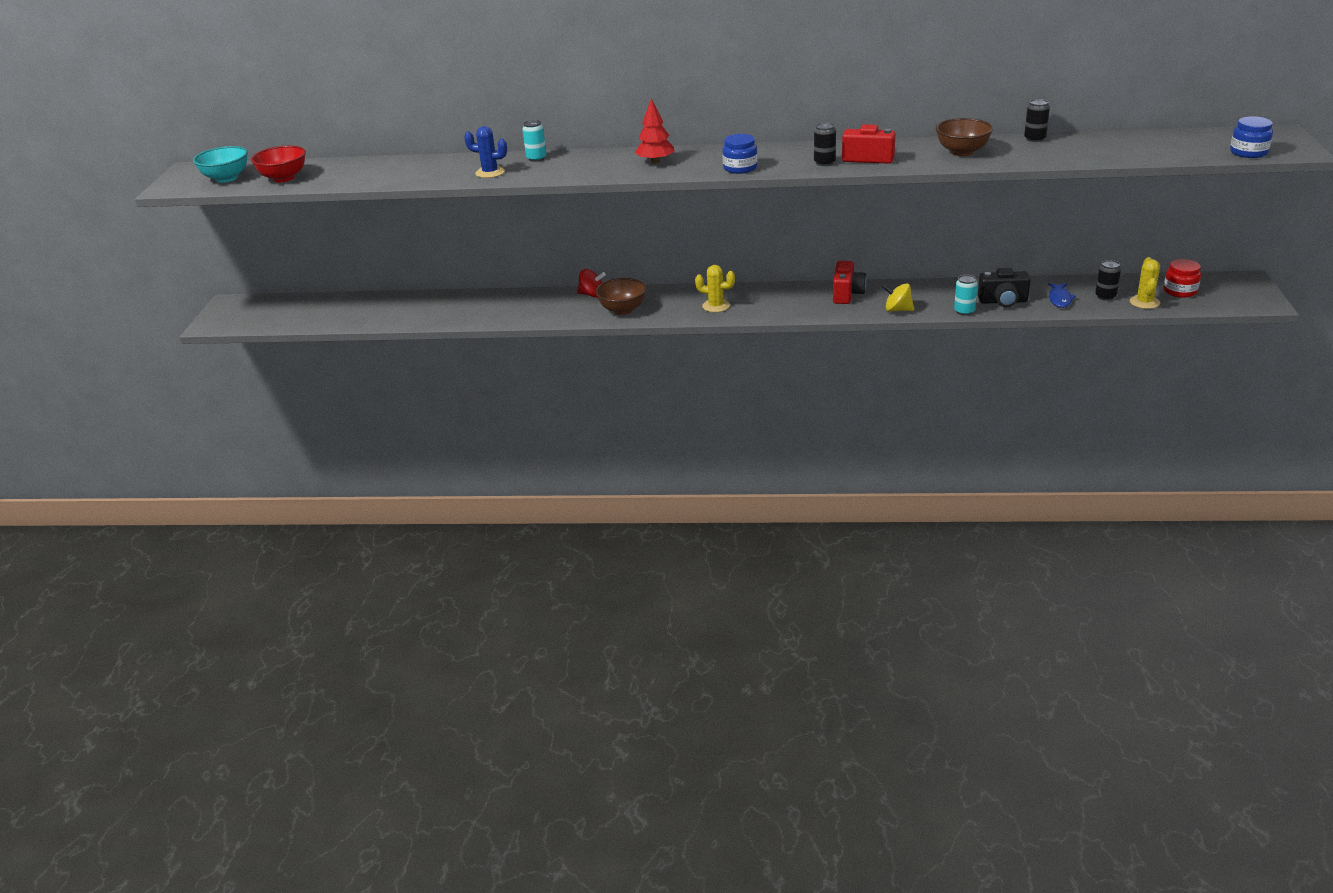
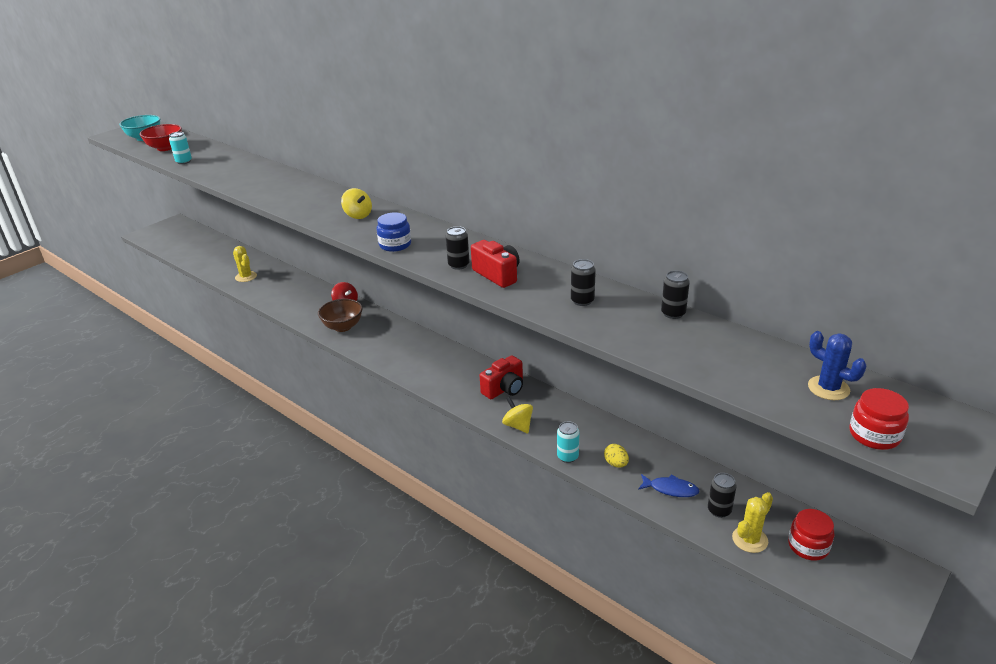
camera: 35 degrees right, 0 degrees up
(490, 172) = (257, 185): blue cactus -> blue cactus (828, 388)
(536, 158) = (302, 183): turquoise can -> turquoise can (184, 161)
(655, 162) = (358, 215): red tree -> yellow spinning top
(716, 306) = (401, 353): yellow cactus -> yellow cactus (246, 277)
(962, 152) = (582, 301): brown bowl -> black can
(1003, 301) = (616, 464): black camera -> yellow egg
(1060, 299) = (670, 489): blue fish -> blue fish turned 120 degrees counterclockwise
(1248, 152) = (874, 435): blue jar -> red jar

